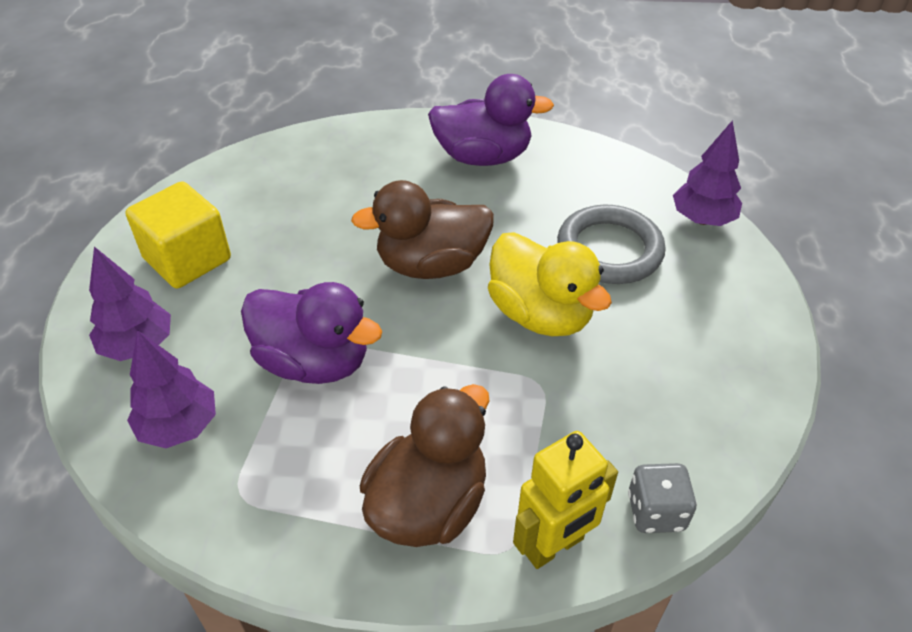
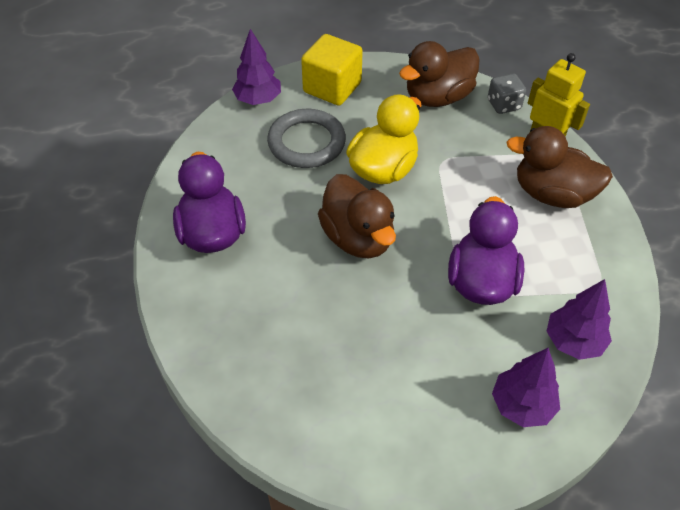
camera: 105 degrees left, 5 degrees up
(187, 259) = (416, 414): yellow cube -> yellow cube (332, 87)
(687, 420) = (438, 97): none -> brown duck

